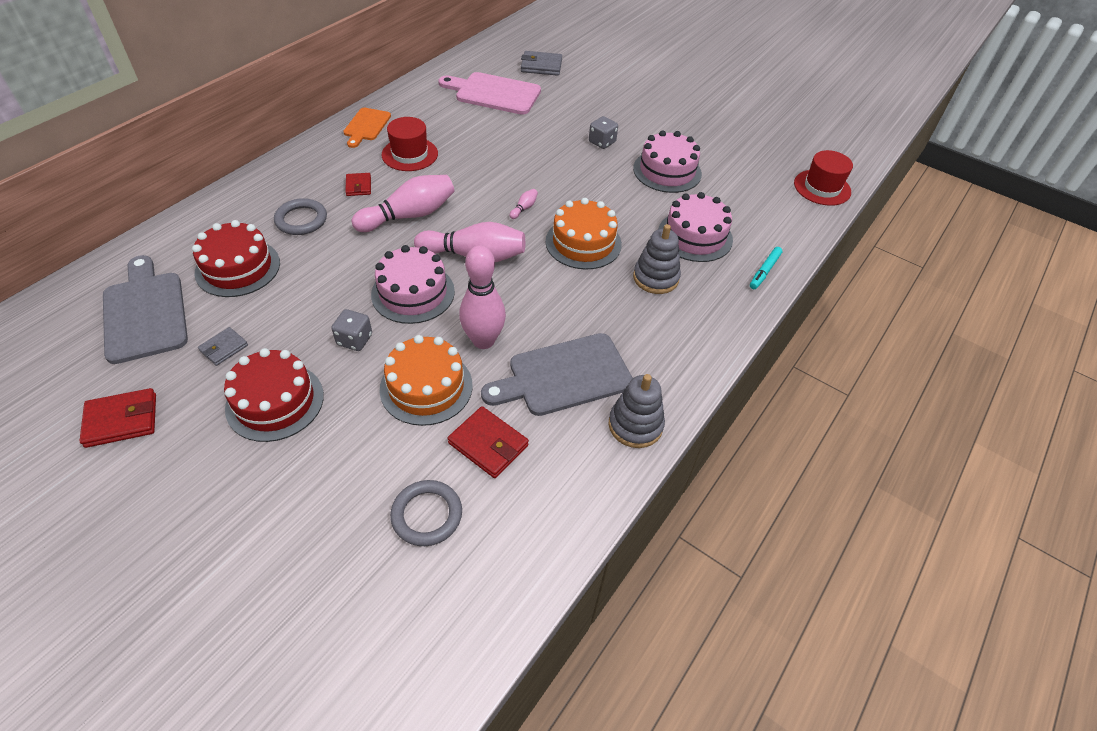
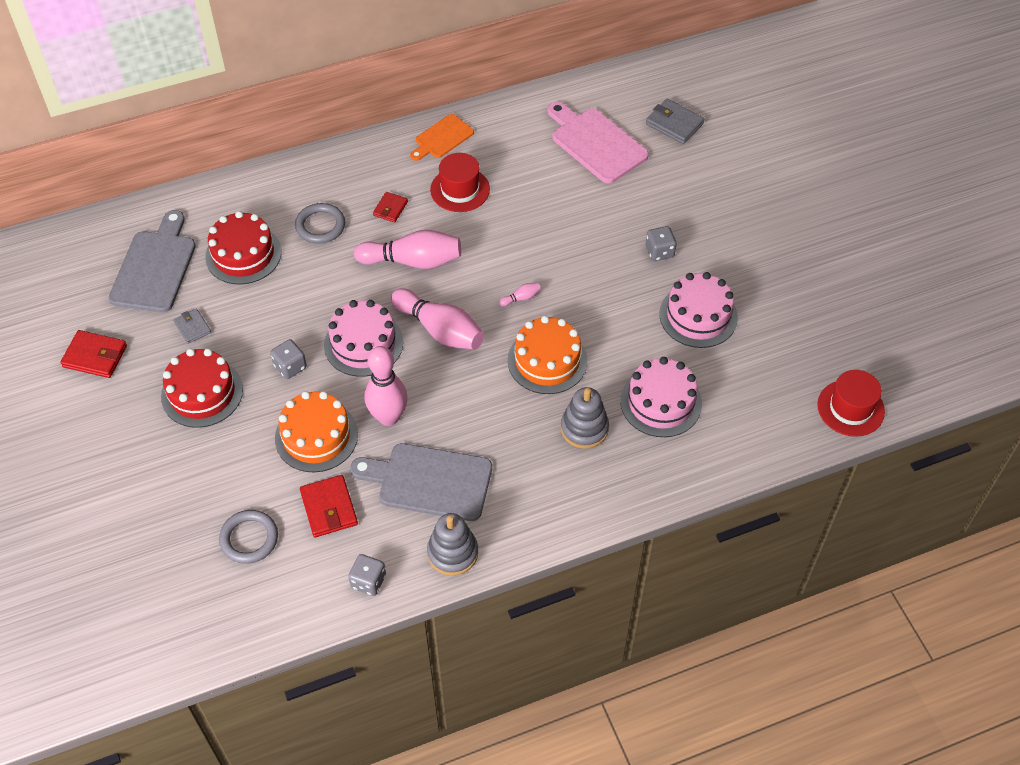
camera: 35 degrees right, 5 degrees up
(224, 348) = (192, 327): grey wallet -> grey wallet turned 75 degrees clockwise
(580, 491) = (368, 581): none -> grey dice
(764, 271) = (696, 471): turquoise marker -> none

